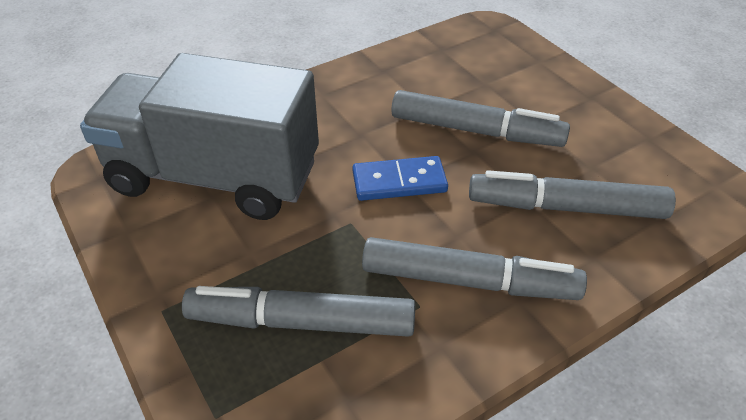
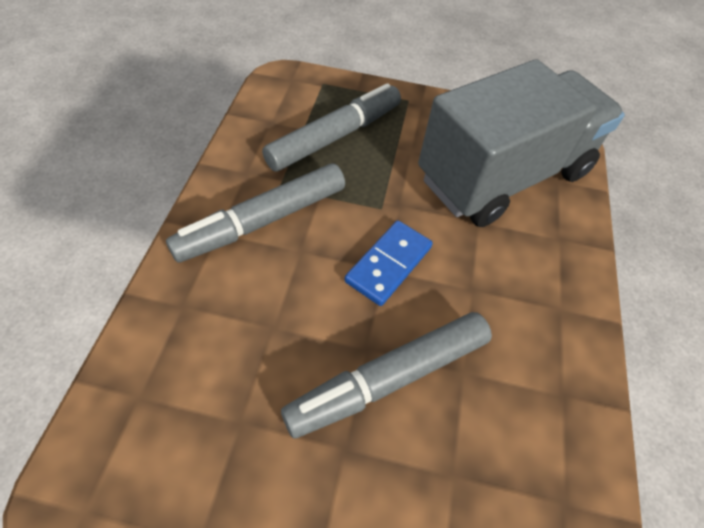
camera: 130 degrees right, 10 degrees up
(566, 207) = (235, 343): grey marker -> none

